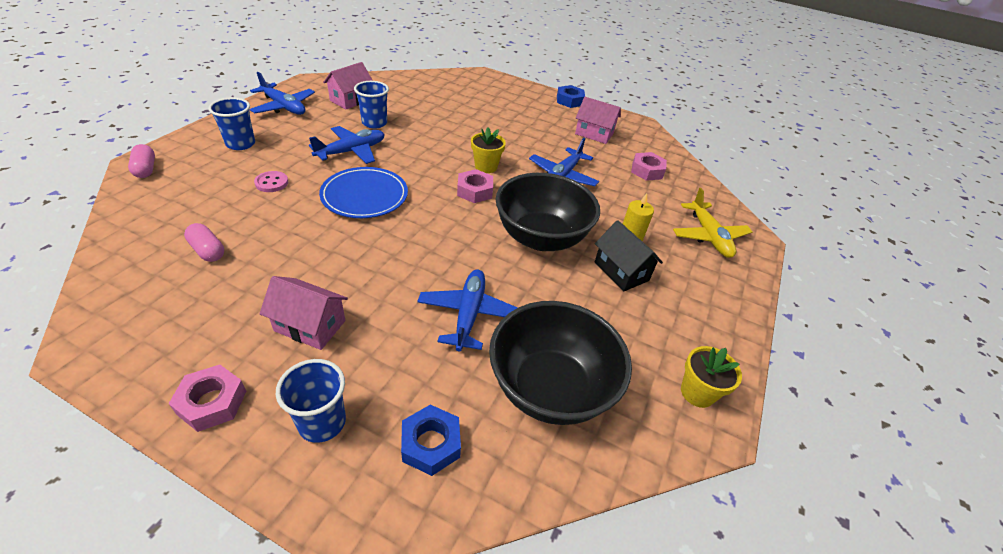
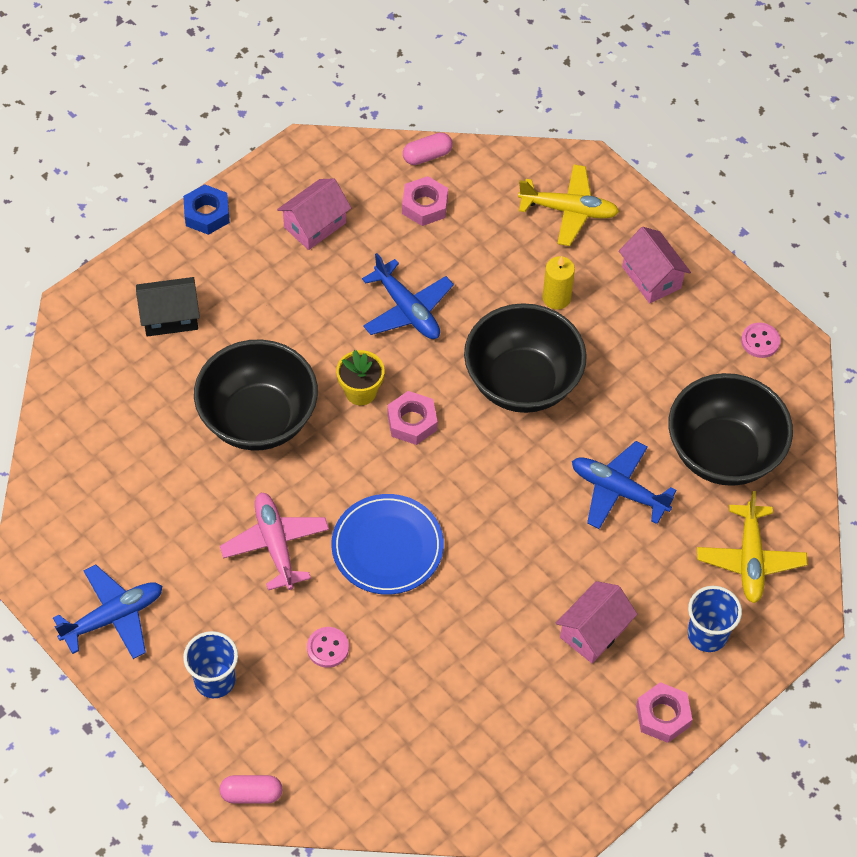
camera: 65 degrees left, 15 degrees up
(208, 250) = (449, 720): pink capsule -> pink capsule (427, 156)
(351, 100) = (116, 521): pink house -> pink house (651, 277)
(351, 151) = (275, 545): blue plane -> pink plane
(374, 123) = (201, 502): blue cup -> none
(431, 444) = (750, 559): blue nut -> yellow plane
(443, 133) = (258, 419): none -> black bowl
(621, 271) = (598, 327): black house -> black house (170, 317)
(697, 392) = (760, 341): yellow flower pot -> pink button

